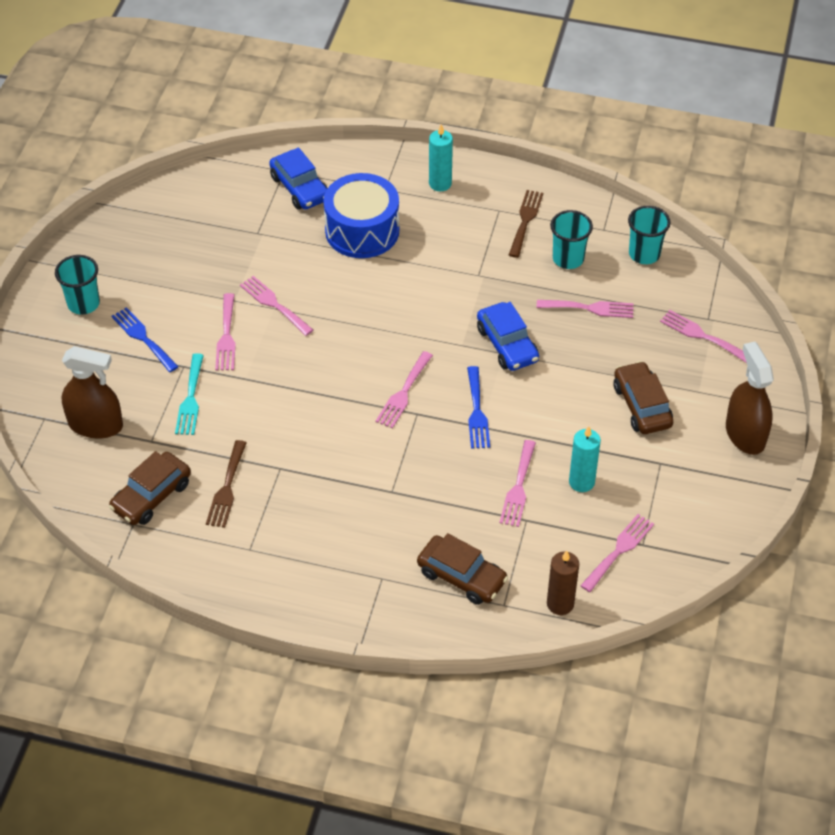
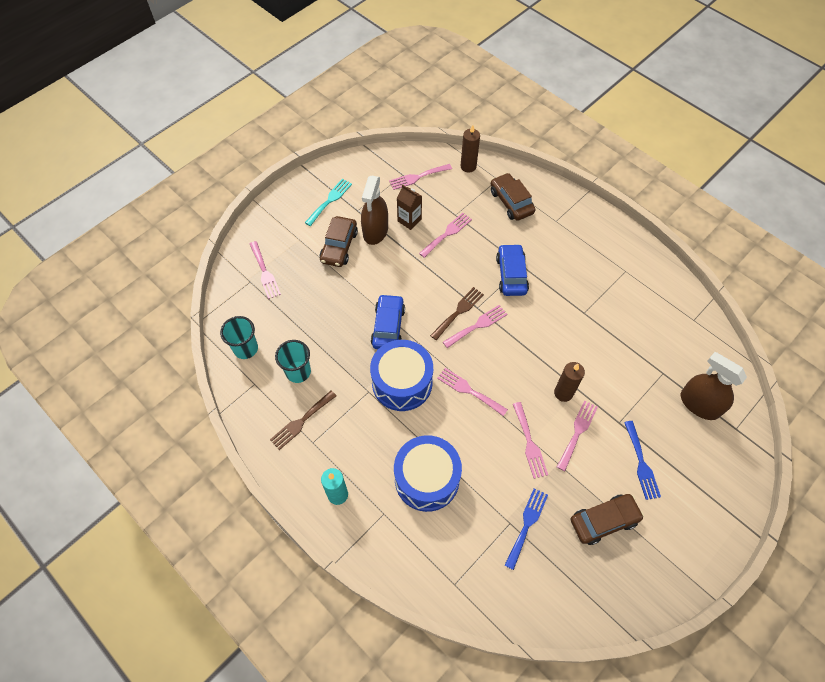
camera: 150 degrees left, 10 degrees up
(83, 304) = (679, 523): turquoise cup -> none
(151, 496) = (675, 332): brown car -> brown car (603, 520)
(190, 399) = (624, 392): turquoise fork -> turquoise fork (330, 200)
(226, 488) = (624, 315): brown fork -> brown fork (458, 311)
(261, 367) = (563, 393): none -> brown candle
(300, 188) = (451, 555): blue car -> blue car (511, 275)
(448, 298) = (402, 383): none -> blue drum
(477, 412) = (439, 290): blue fork -> blue fork (527, 524)
(581, 482) = (409, 220): turquoise candle -> brown carton
(590, 308) = (315, 326): pink fork -> pink fork (469, 390)
(745, 434) = (297, 203): brown spray bottle -> brown spray bottle (375, 231)

